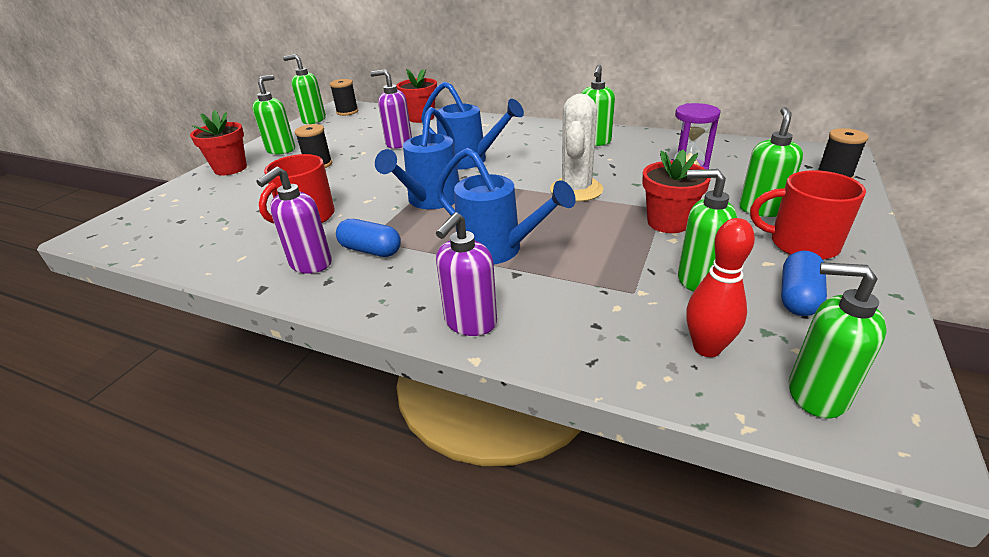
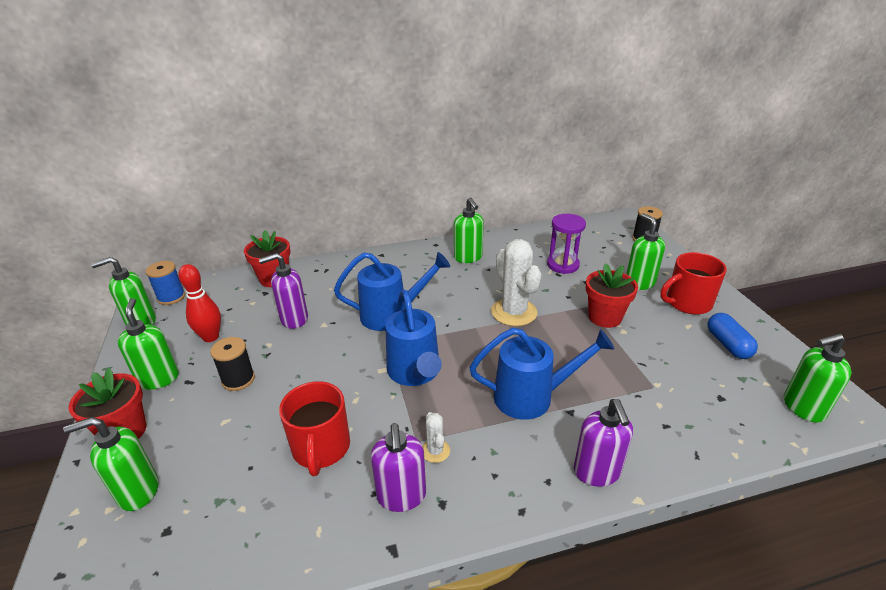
camera: 40 degrees left, 0 degrees up
(347, 112) = (171, 297): black spool -> blue spool
(371, 250) = (435, 451): blue capsule -> white cactus
(698, 279) = (672, 357): green soap dispenser -> green soap dispenser (138, 491)
(706, 348) = (733, 407): red bowling pin -> red bowling pin (211, 337)

